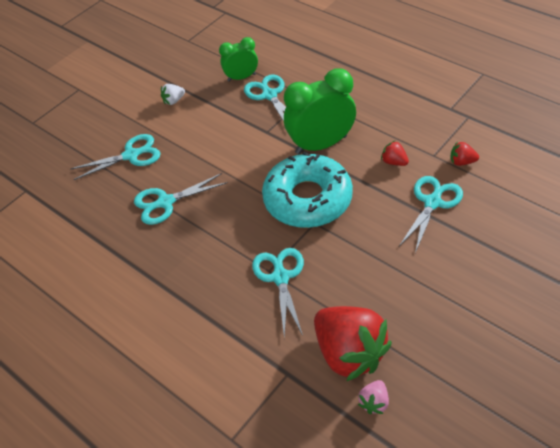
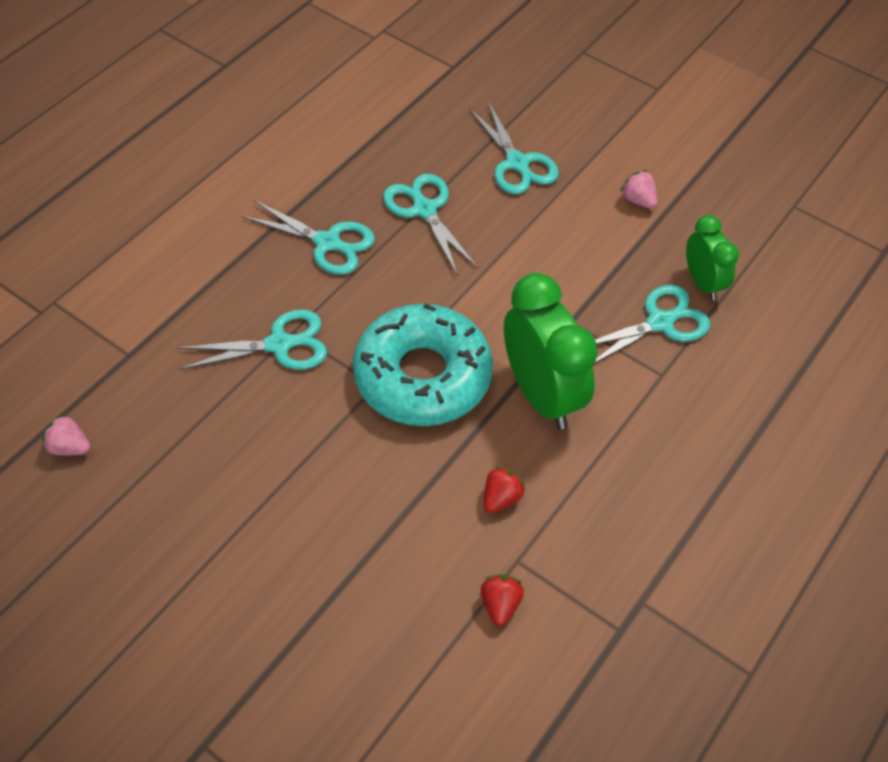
camera: 80 degrees right, 5 degrees up
(174, 101) = (638, 200): white strawberry -> pink strawberry
(349, 353) = (146, 422): red strawberry -> none
(432, 202) = (407, 548): turquoise scissors -> turquoise scissors (328, 243)

